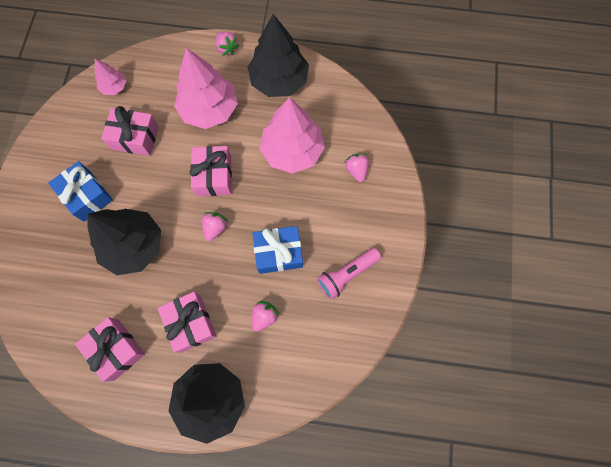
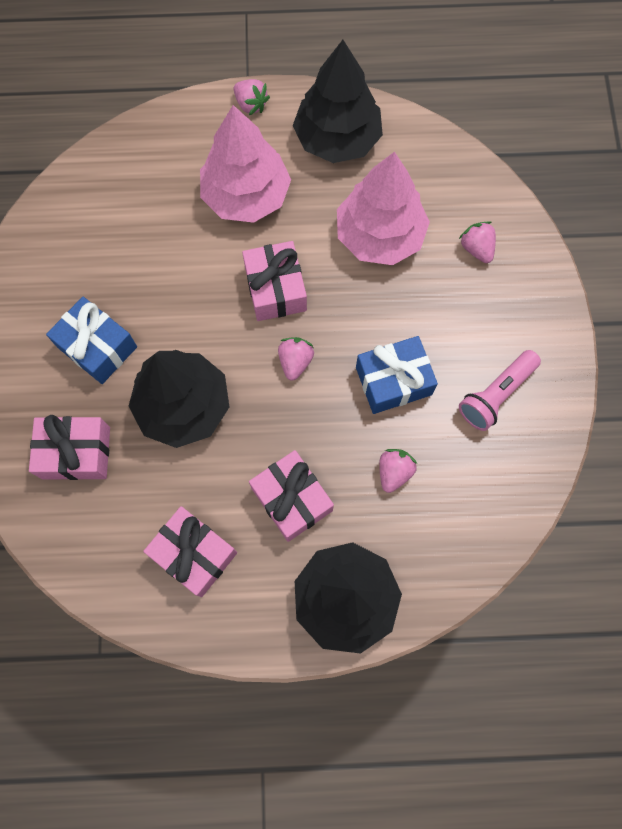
camera: 10 degrees left, 0 degrees up
(114, 87) = (99, 185): pink tree -> none
(135, 138) = (147, 253): pink gift -> pink gift (76, 453)

